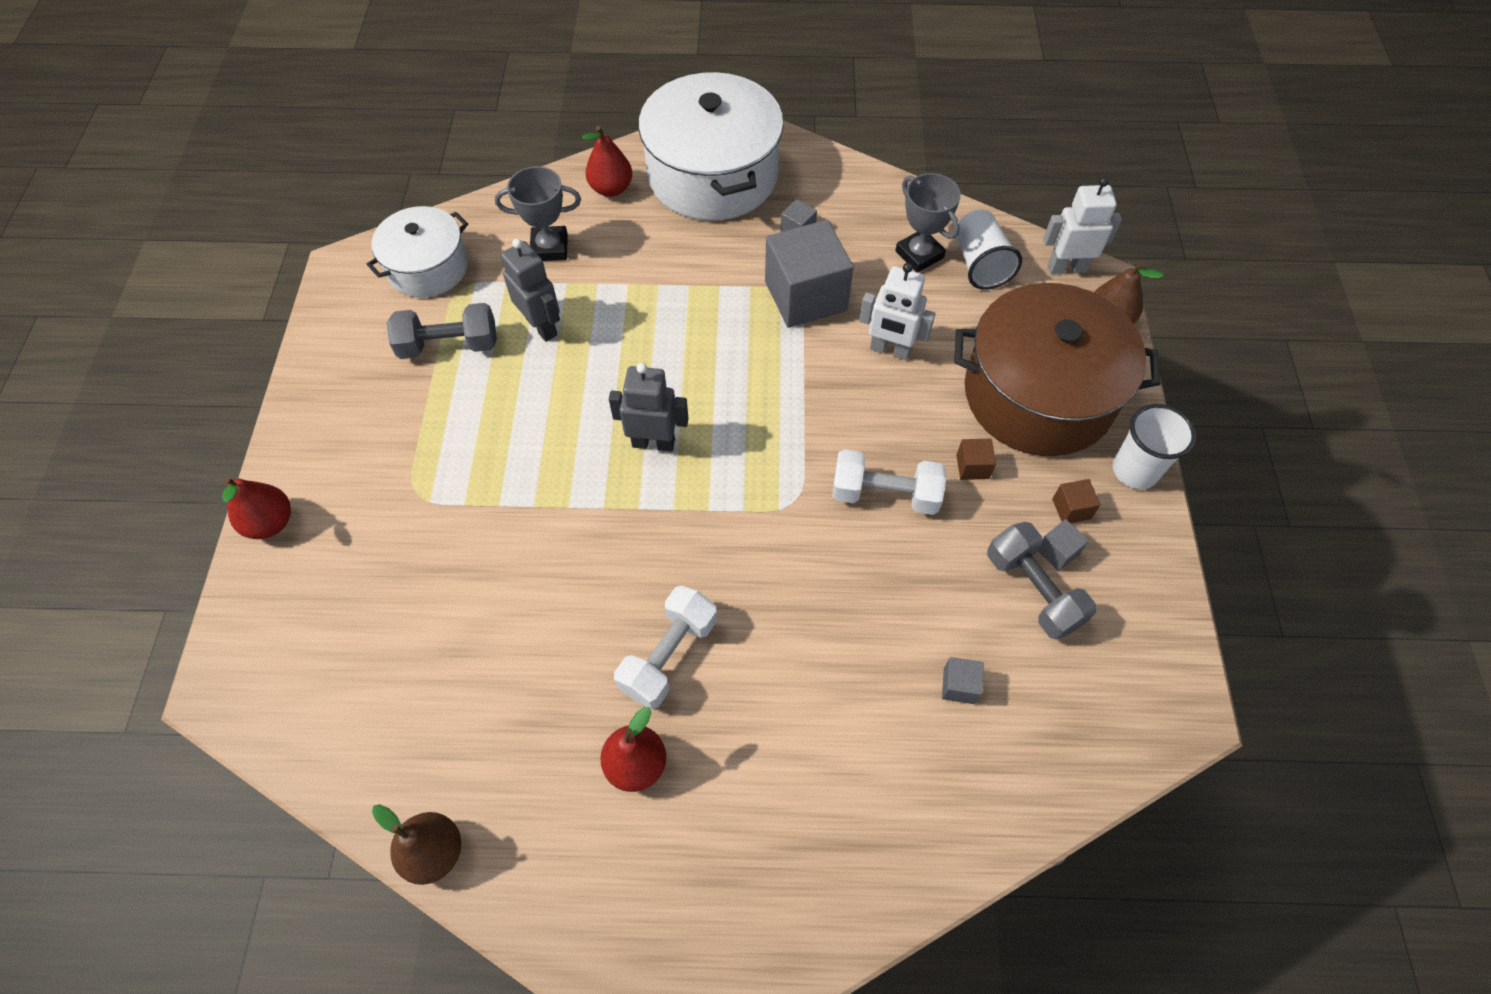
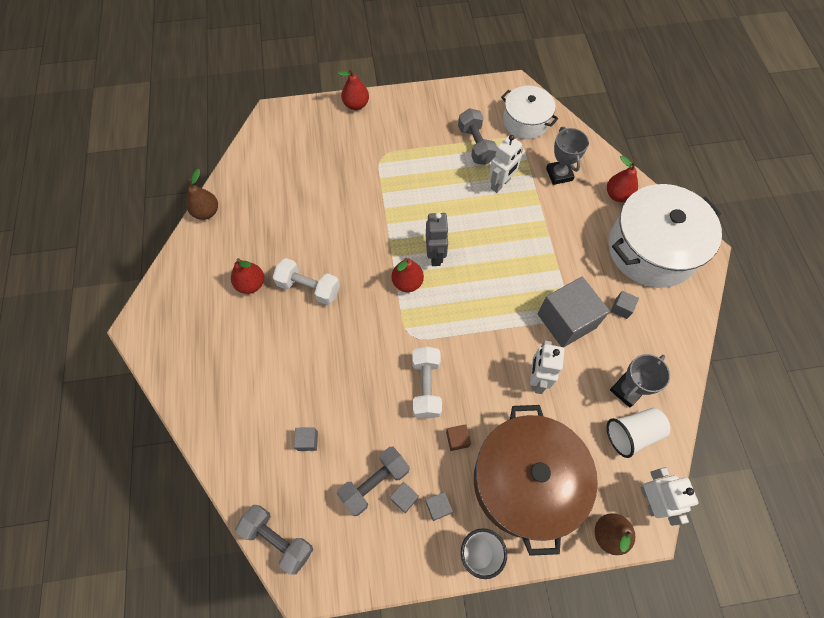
camera: 80 degrees right, 5 degrees up
(542, 326) = (500, 184): grey robot -> white robot
(695, 492) = (407, 283): none -> red pear
(1071, 509) = (438, 507): brown cube -> grey cube
(1119, 748) = (278, 539): none -> grey dumbbell

